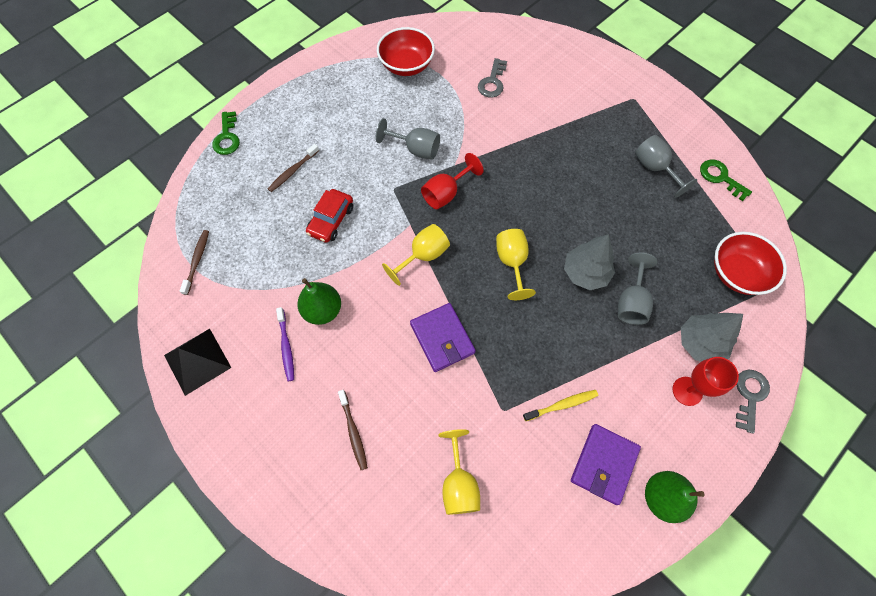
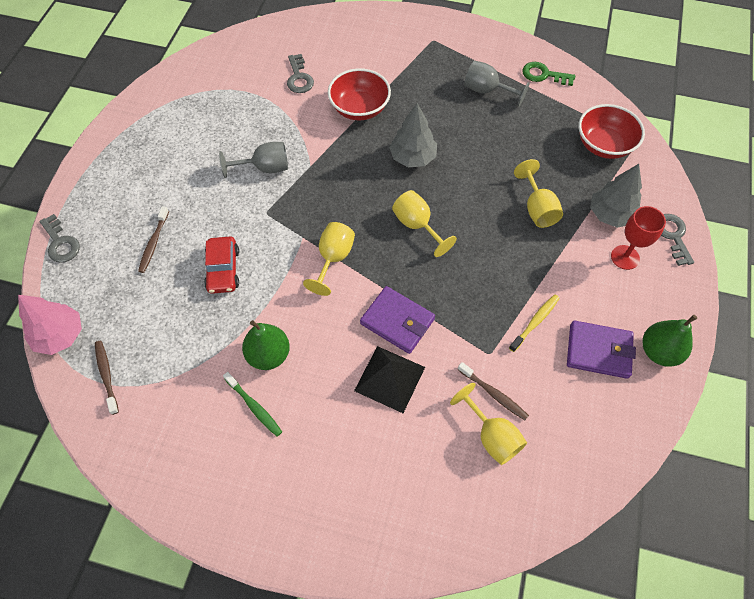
camera: 30 degrees left, 5 degrees down
(184, 211) = (60, 335): none -> pink tree
(197, 361) = (170, 469): black pyramid -> black pyramid (389, 378)
(227, 137) = (60, 243): green key -> grey key
(286, 347) = (254, 407): purple toothbrush -> green toothbrush
(353, 432) = (369, 446): brown toothbrush -> brown toothbrush (493, 394)
(406, 65) = (206, 96): red bowl -> red bowl (359, 108)
(446, 193) = (319, 194): red goblet -> none
(585, 273) = (485, 203): grey tree -> grey tree (413, 157)
(604, 464) = (598, 351): purple wallet -> purple wallet turned 75 degrees counterclockwise
(631, 302) = (537, 208): grey goblet -> yellow goblet

